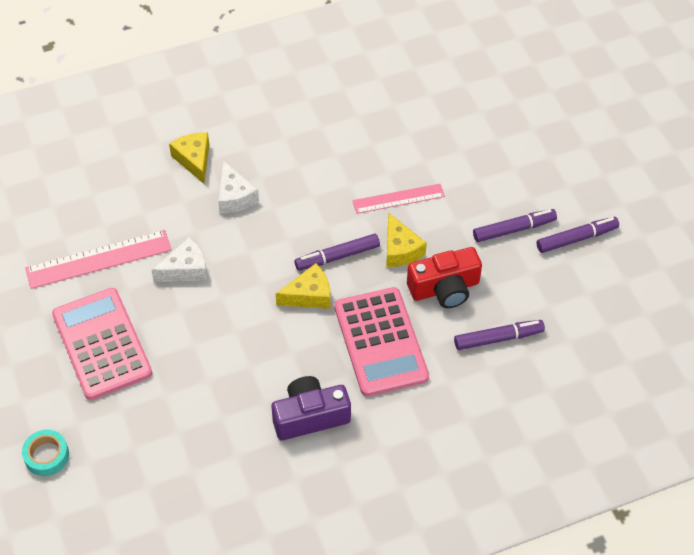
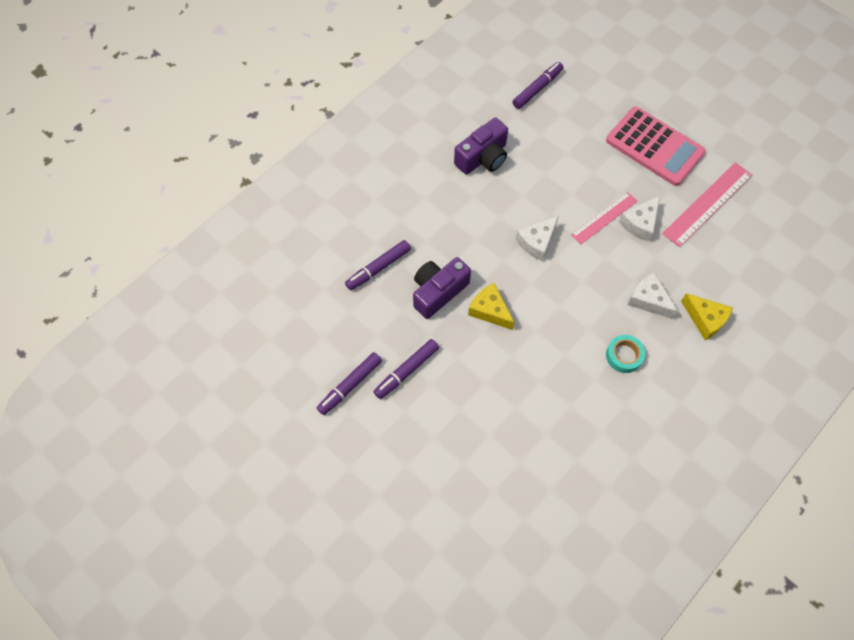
camera: 155 degrees right, 10 degrees up
(46, 455) = (631, 69): turquoise tape -> turquoise tape (624, 356)
(309, 295) = (537, 242): yellow cheese -> white cheese
(337, 256) = (535, 283): purple marker -> purple marker (537, 89)
(381, 342) = (464, 228): pink calculator -> none
(398, 199) = (517, 358): pink ruler -> pink ruler (604, 218)
(444, 288) = (438, 292): red camera -> purple camera

